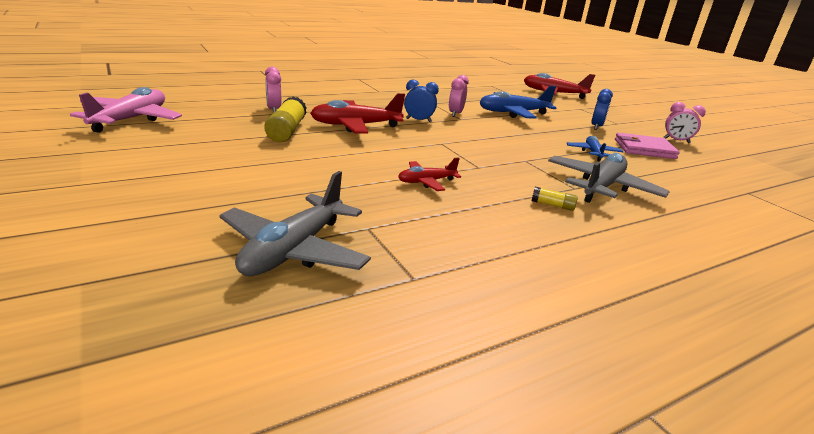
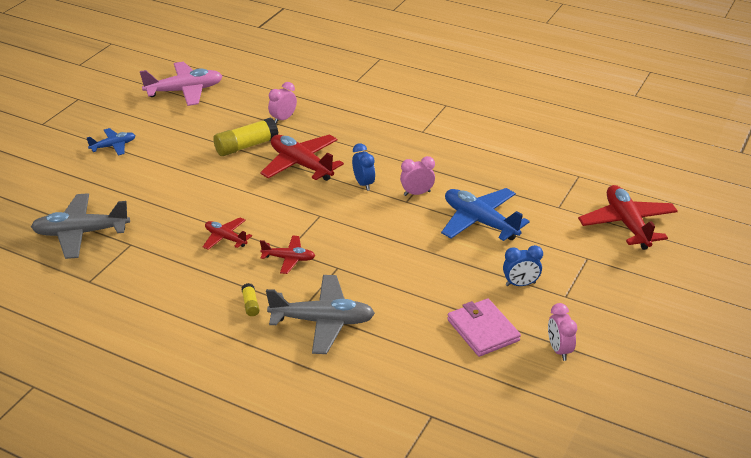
camera: 60 degrees right, 10 degrees up
(493, 170) = (289, 259): none -> red plane
(593, 153) = (416, 299): blue plane -> blue plane (113, 146)

